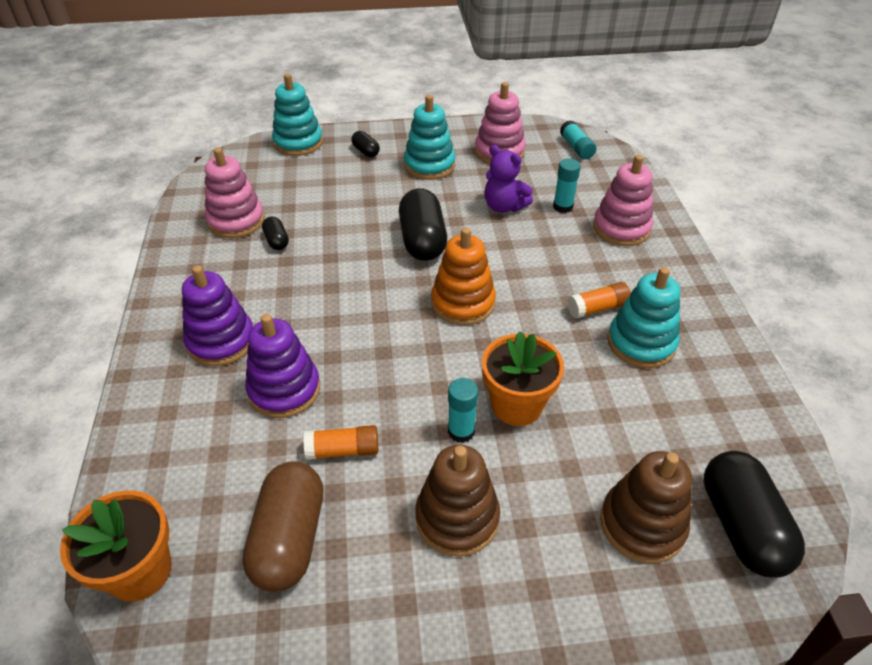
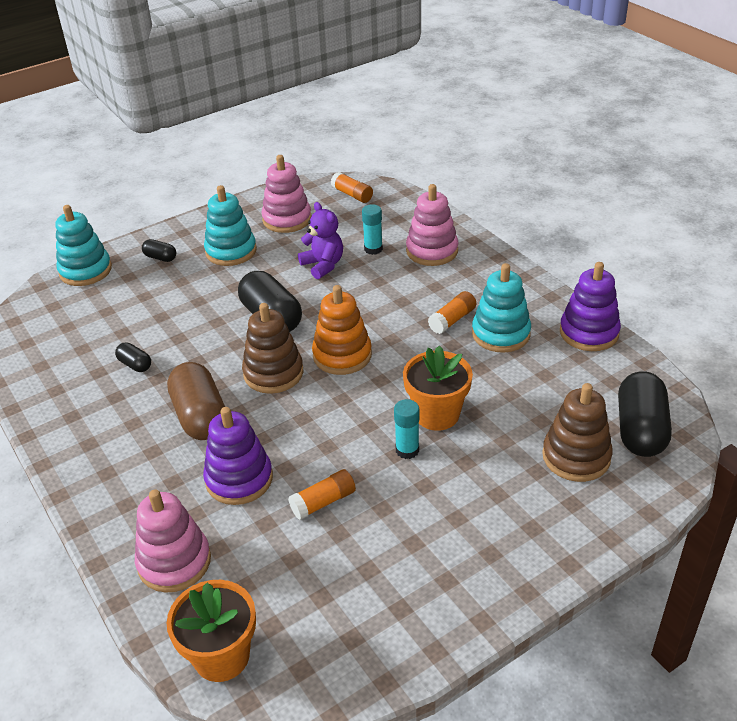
camera: 25 degrees left, 5 degrees down
(221, 341) = (150, 465): purple stacking toy -> purple stacking toy (589, 332)
(236, 221) = (80, 361): pink stacking toy -> pink stacking toy (174, 562)
(289, 538) = (327, 579): brown capsule -> brown capsule (200, 416)
(457, 518) = (445, 509): brown stacking toy -> brown stacking toy (273, 373)
(504, 206) = (323, 265): purple teddy bear -> purple teddy bear turned 135 degrees counterclockwise
(576, 147) = (352, 195): turquoise glue stick -> orange glue stick
(741, 526) = (640, 430): black capsule -> black capsule turned 45 degrees clockwise

